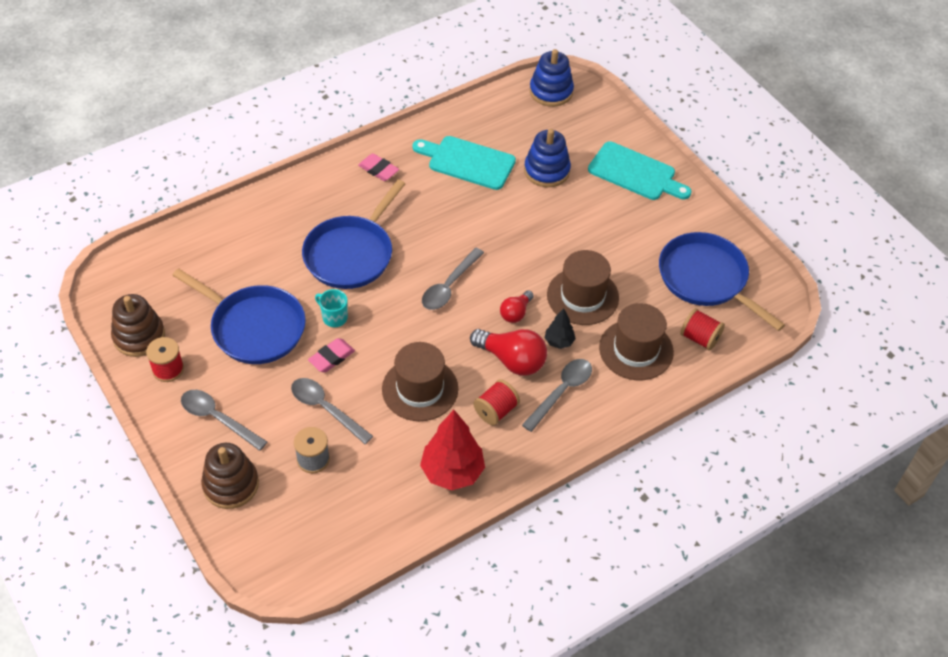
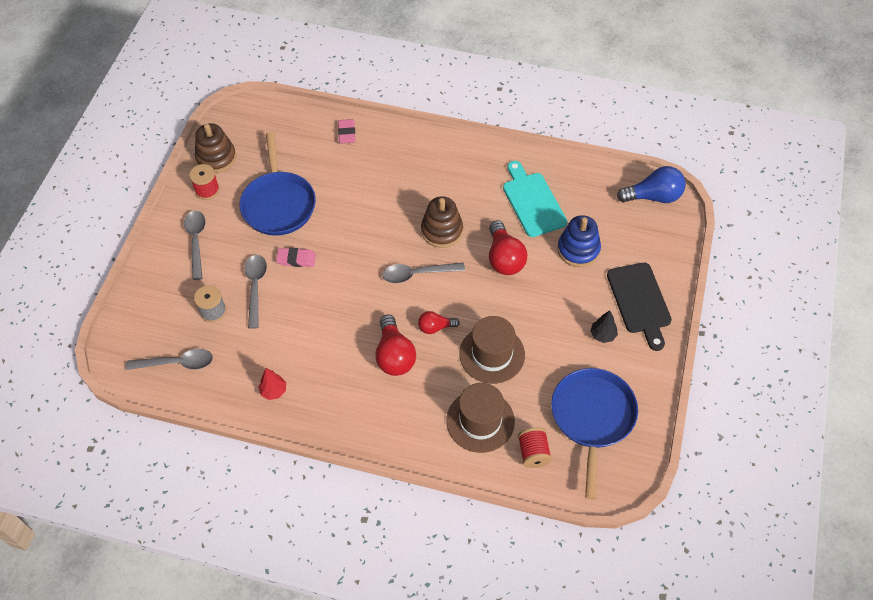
camera: 50 degrees right, 5 degrees up
(231, 484) = (157, 286): brown stacking toy -> brown stacking toy (442, 231)
(334, 317) = (327, 236): turquoise mug -> none
(351, 254) = (386, 204): blue pan -> none
(378, 170) = (469, 162): pink eraser -> pink eraser (346, 133)
(420, 389) = (319, 323): brown hat -> none
(452, 472) = (273, 391): red tree -> red tree, size x0.52
(496, 411) = (344, 378): red spool -> none
(500, 220) = (504, 258): none -> red light bulb
(551, 91) = (653, 196): blue stacking toy -> blue light bulb
(559, 342) = (438, 370): black tree -> black tree (602, 335)
(561, 392) = (398, 403): grey spoon -> grey spoon (177, 363)
(635, 173) = (639, 301): turquoise cutting board -> black cutting board

